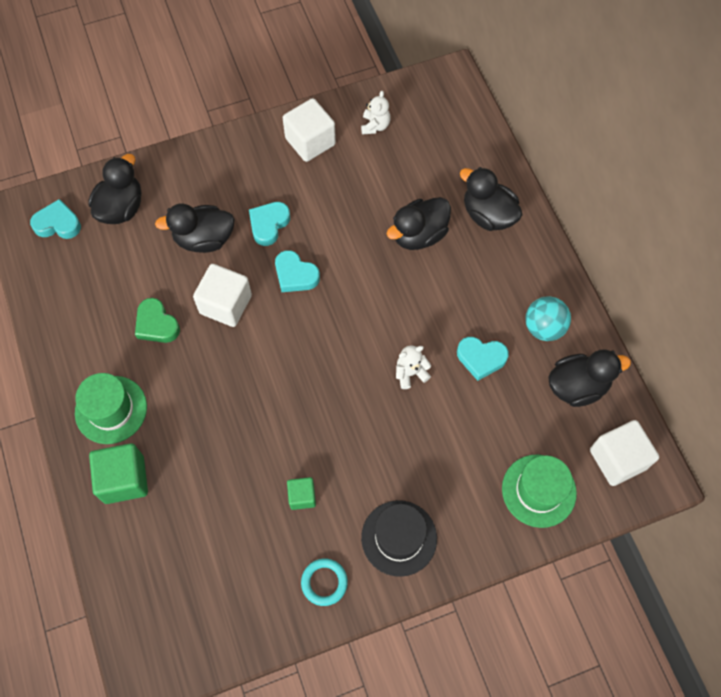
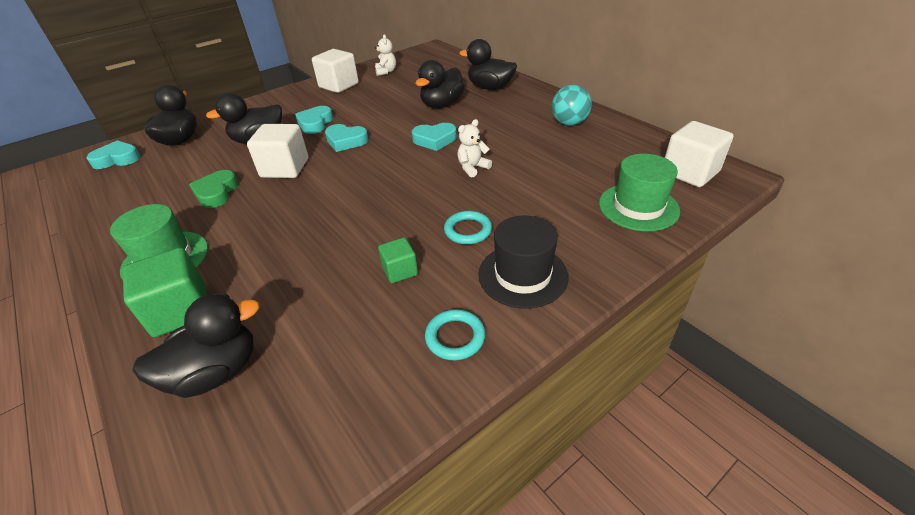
camera: 15 degrees left, 25 degrees down
(156, 324) = (216, 193): green heart -> green heart turned 60 degrees clockwise
(374, 466) = (468, 230): none -> turquoise ring
(481, 358) = (529, 147): turquoise heart -> turquoise heart (434, 140)
(577, 386) = (620, 143): black duck -> black duck (216, 372)

